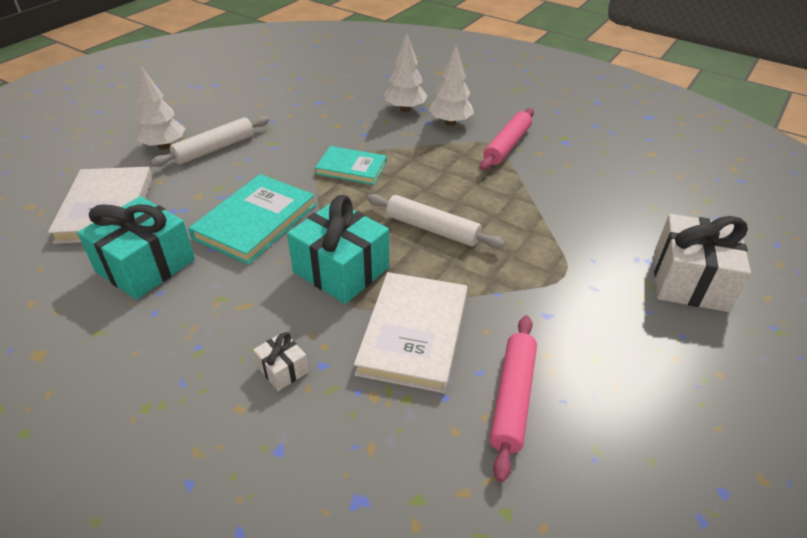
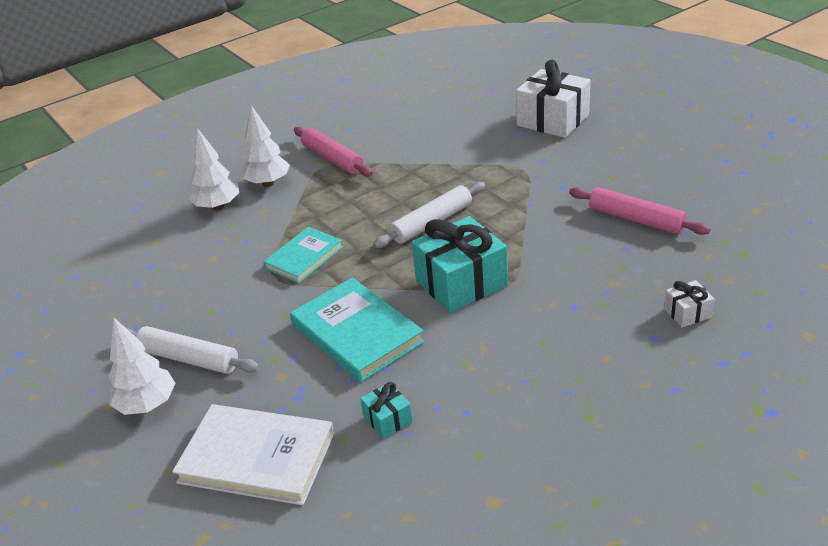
camera: 65 degrees left, 5 degrees down
(145, 265) = (387, 419): turquoise gift -> turquoise gift, size x0.47
(214, 149) = (189, 358): white rolling pin -> white rolling pin turned 45 degrees counterclockwise
(283, 369) = (571, 329): white gift -> white gift (687, 313)
(414, 334) = (557, 253): white book -> none

